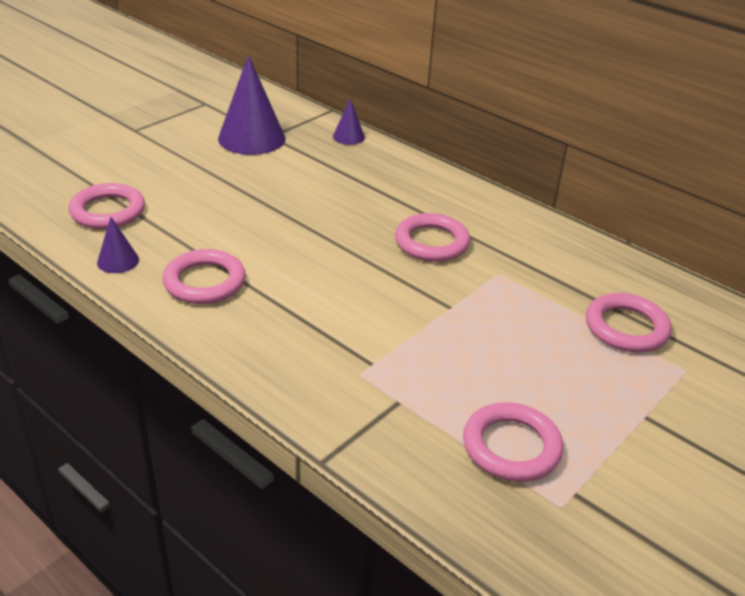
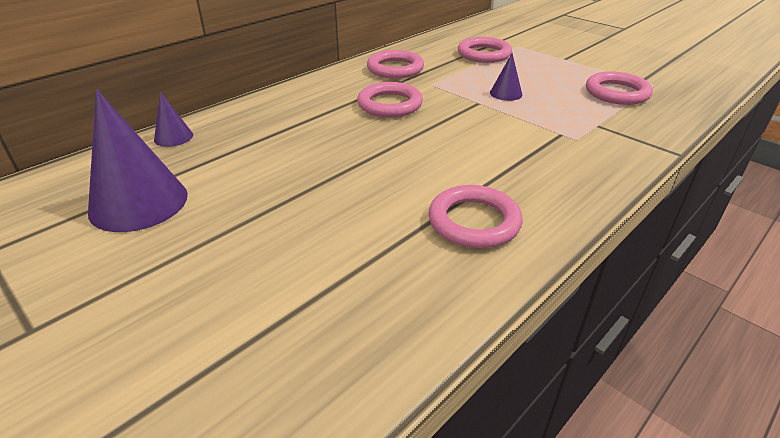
camera: 85 degrees left, 0 degrees up
(108, 211) = (312, 327): pink ring -> pink ring (395, 69)
(118, 261) = (443, 298): purple cone -> purple cone (506, 93)

